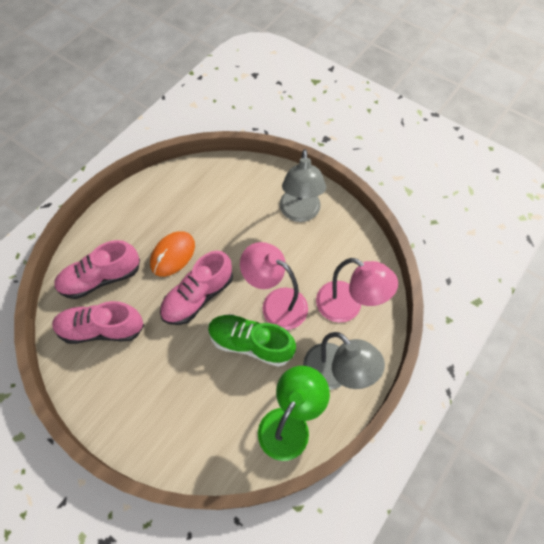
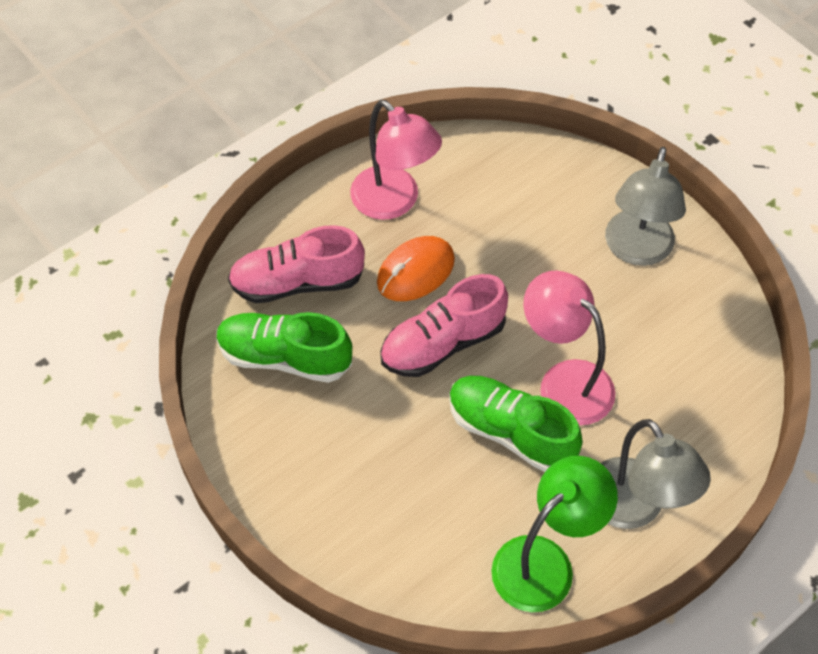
camera: 15 degrees right, 5 degrees down
(101, 329) = (284, 357): pink shoe -> green shoe
(347, 307) = (680, 413): pink lamp -> pink lamp (394, 202)

